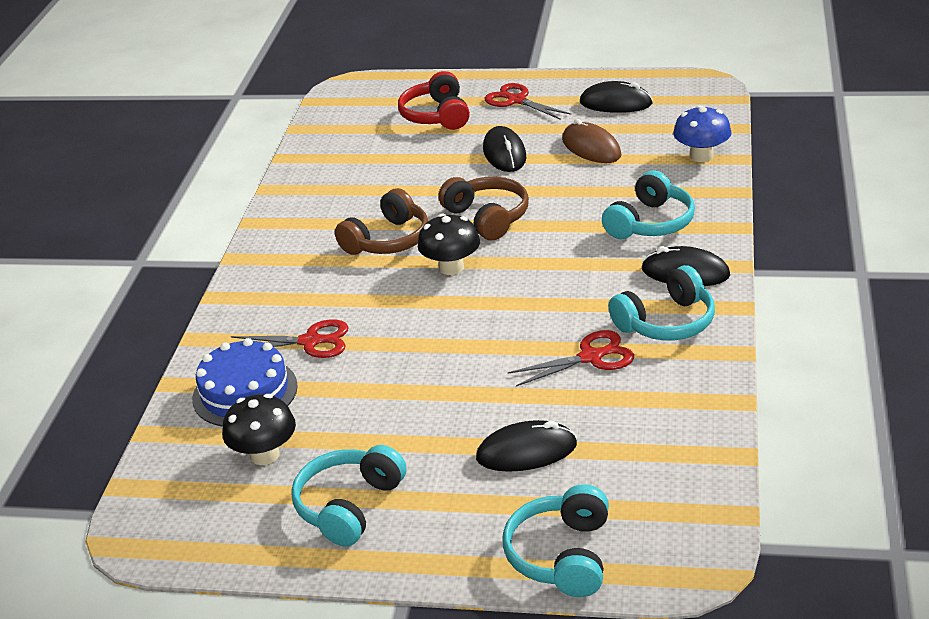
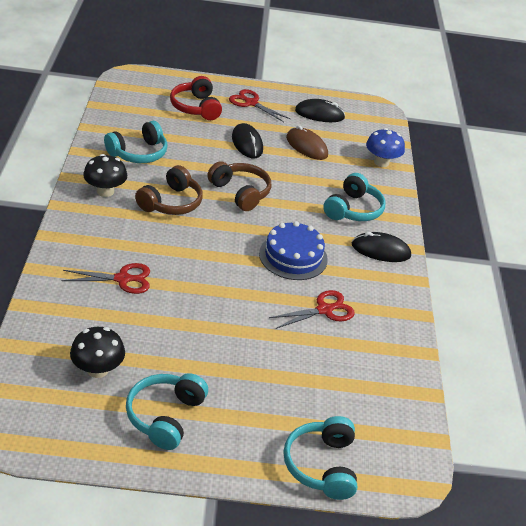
camera: 15 degrees left, 5 degrees up
(245, 392) = (77, 316): blue cake -> blue cake (293, 256)
(451, 267) = (219, 229): black mushroom -> black mushroom (105, 191)
(526, 452) = (288, 381): black mouse -> none
(667, 322) = (372, 287): turquoise headphones -> turquoise headphones (138, 153)

